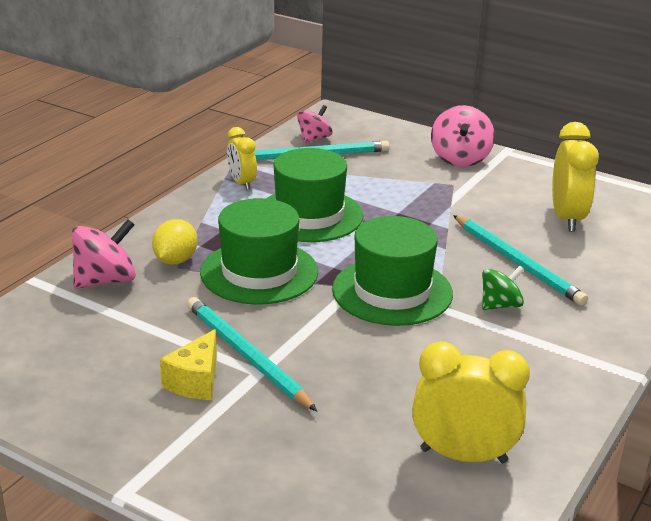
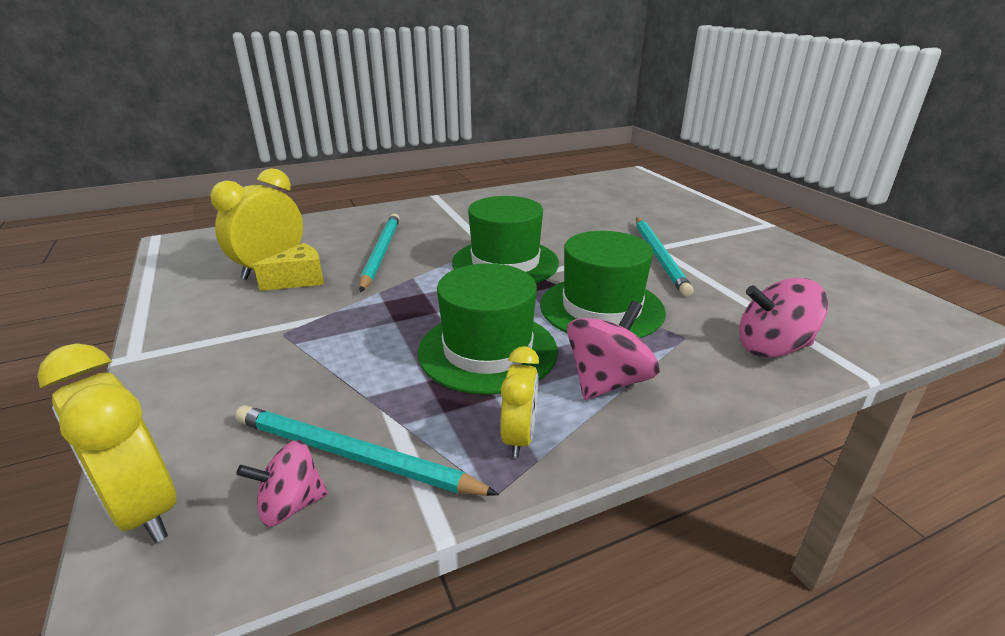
camera: 145 degrees left, 0 degrees up
(175, 260) = (683, 346): yellow lemon -> none
(195, 381) = (706, 254): yellow cheese -> yellow cheese (299, 280)
(460, 159) = (199, 366): pink spinning top -> pink spinning top (607, 382)
(463, 455) = (571, 196): yellow clock -> yellow clock (144, 508)
(500, 305) = (444, 236): green spinning top -> none

